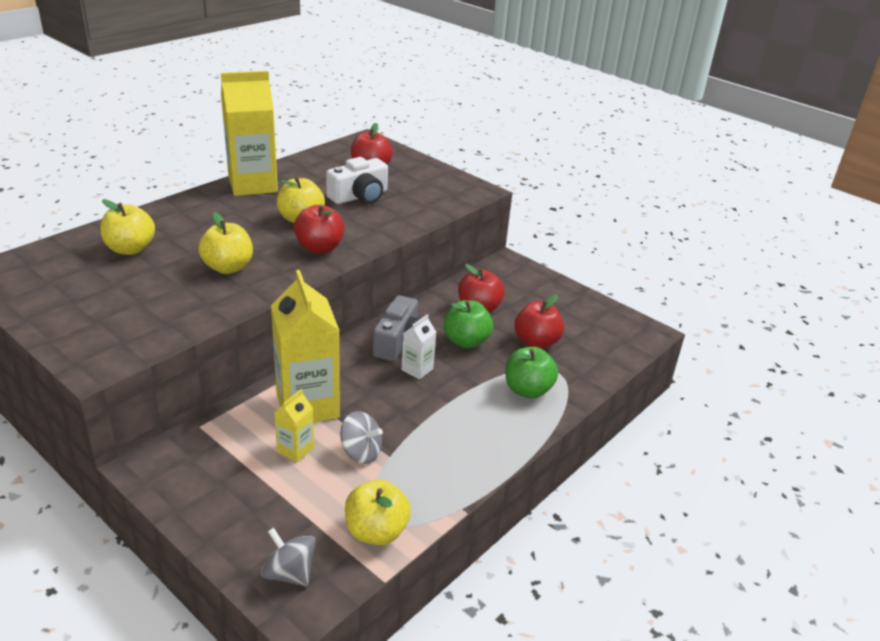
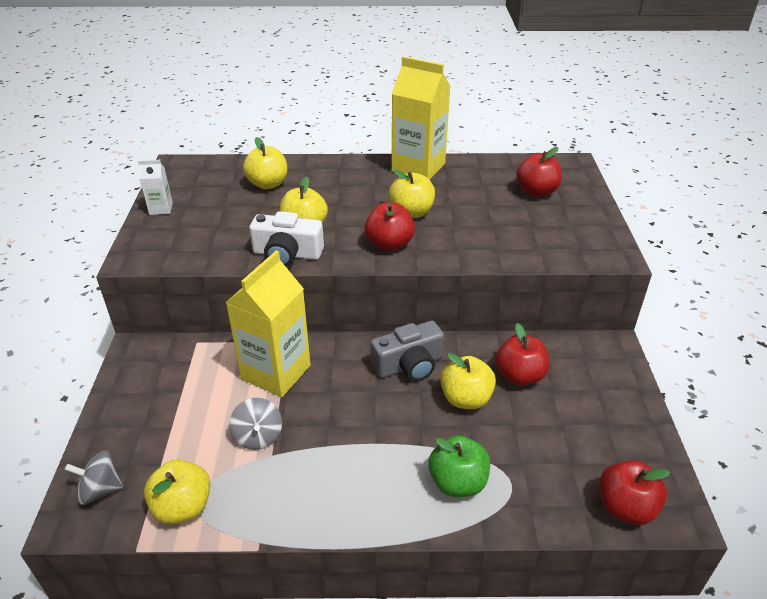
camera: 50 degrees right, 5 degrees up
(289, 573) = (100, 490): grey spinning top -> grey spinning top turned 90 degrees counterclockwise
(295, 449) = (223, 401): yellow carton -> none
(359, 196) = (489, 213): white camera -> white camera (287, 254)
(417, 369) = (390, 397): white carton -> white carton (161, 209)
(466, 341) = (466, 399): green apple -> yellow apple
(536, 342) = (532, 442): red apple -> red apple (625, 507)

